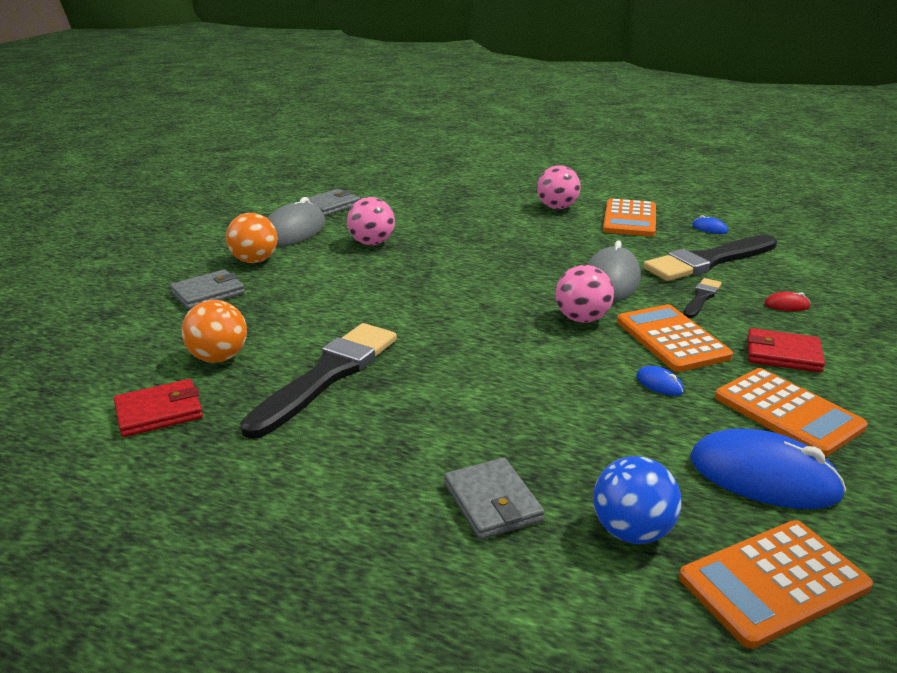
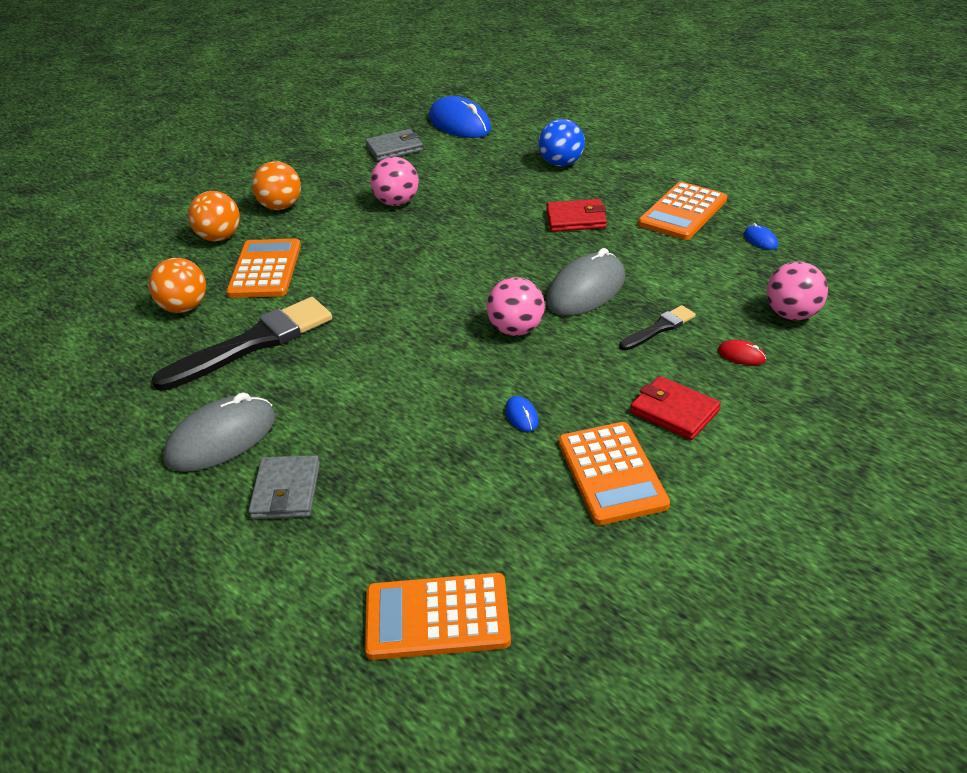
camera: 25 degrees right, 10 degrees up
(159, 412) = (110, 350): red wallet -> red wallet (576, 219)
(208, 293) = (219, 237): grey wallet -> orange ball
(293, 231) = (337, 176): grey mouse -> grey mouse (221, 439)
(557, 207) = (618, 184): pink ball -> pink ball (792, 314)
(632, 531) = (369, 544): blue ball -> blue ball (561, 163)
(672, 339) = (581, 370): orange calculator -> orange calculator (265, 269)
(708, 261) = (713, 283): black brush -> none
(763, 477) = (523, 528): blue mouse -> blue mouse (460, 124)

